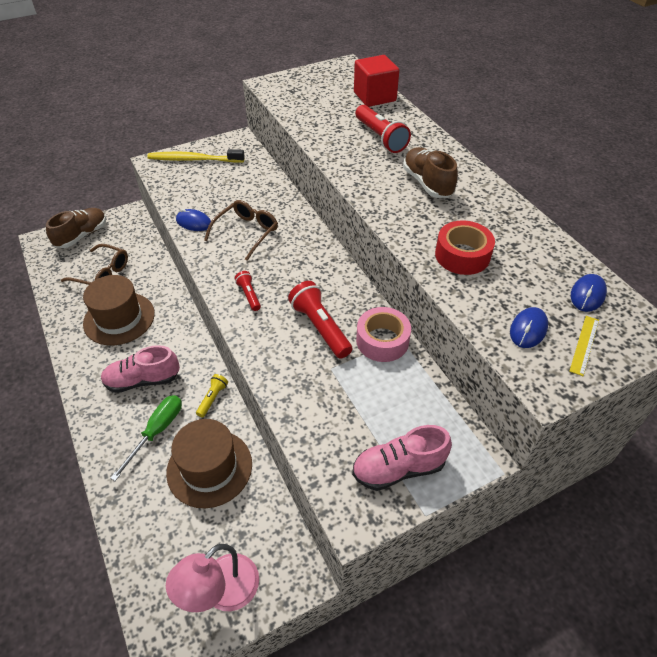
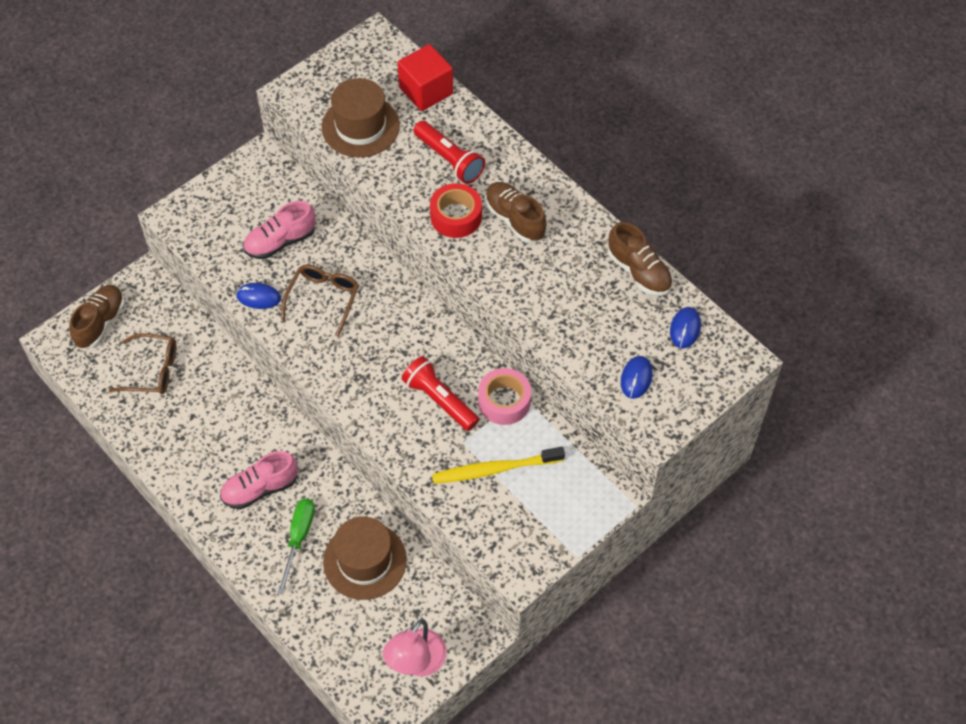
camera: 15 degrees left, 10 degrees up
(119, 318) = (200, 423): brown hat -> brown hat (360, 126)
(194, 159) = (219, 202): yellow toothbrush -> yellow toothbrush (494, 469)
(213, 398) = (341, 491): yellow flashlight -> none
(249, 295) = (355, 378): red flashlight -> none
(398, 468) = (547, 523): pink shoe -> pink shoe (280, 242)
(462, 255) = (566, 308): red tape -> red tape (456, 216)
(542, 240) = (639, 271): none -> brown shoe
(584, 345) = (685, 383): yellow ruler -> none

